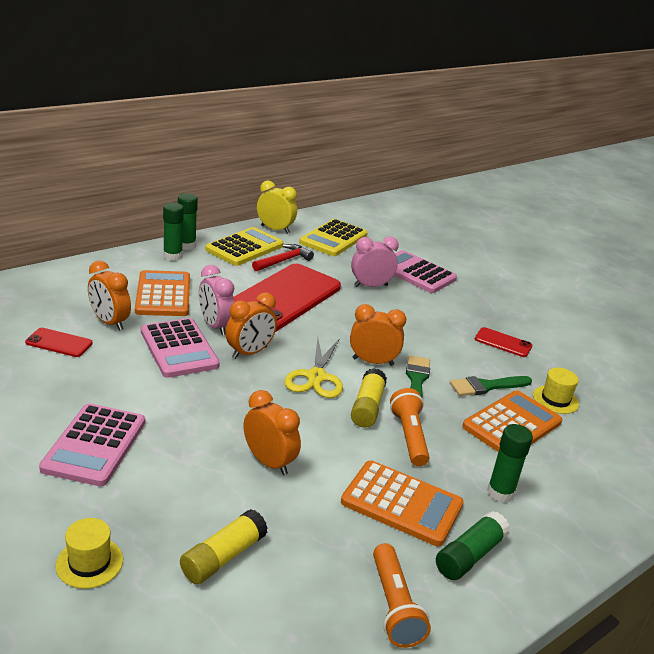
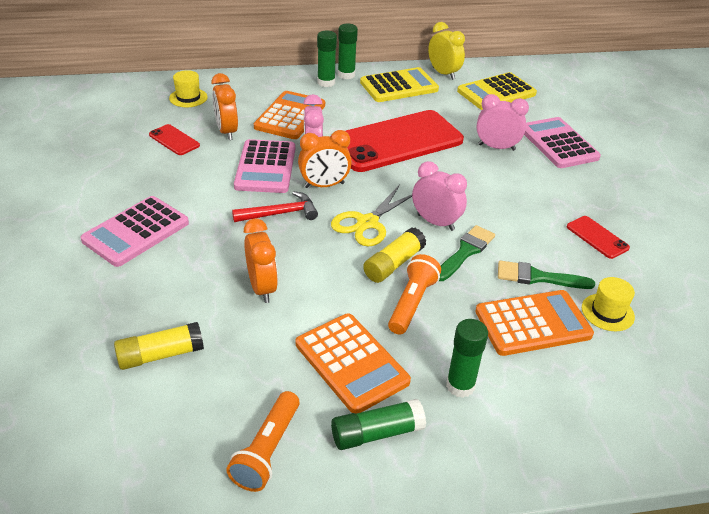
camera: 30 degrees right, 10 degrees up
(89, 562) = (61, 324): yellow hat -> yellow hat (188, 98)
(283, 261) = (427, 105): red hammer -> red hammer (280, 213)
(373, 362) = (435, 222): orange clock -> pink clock

